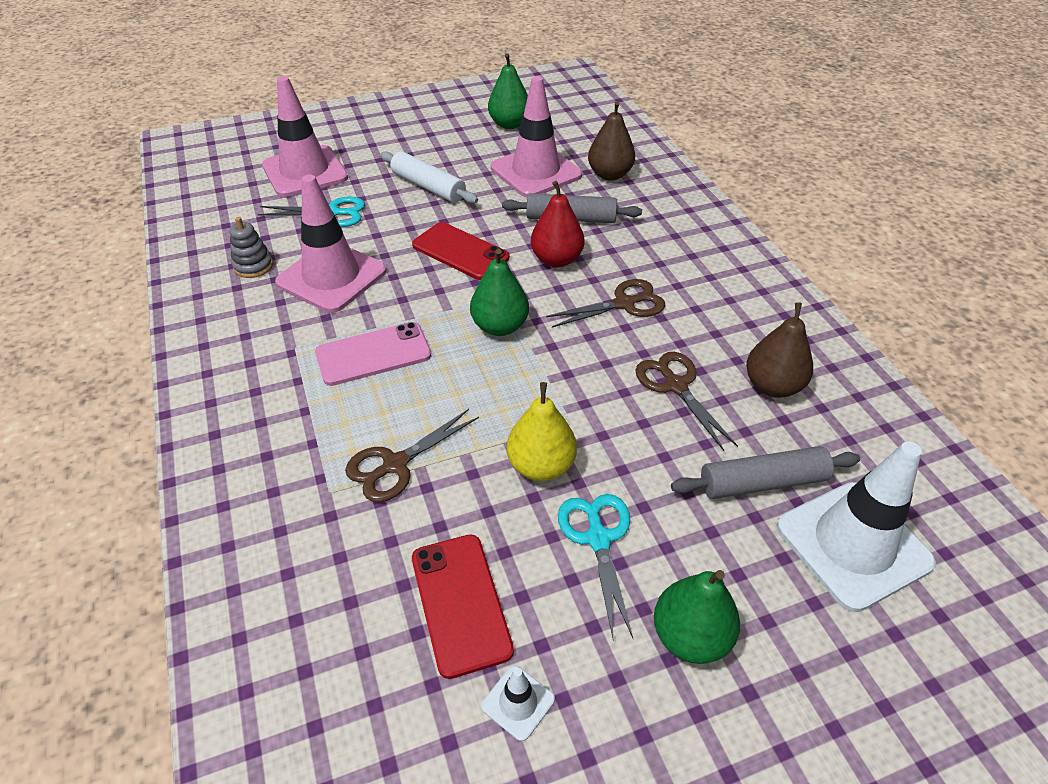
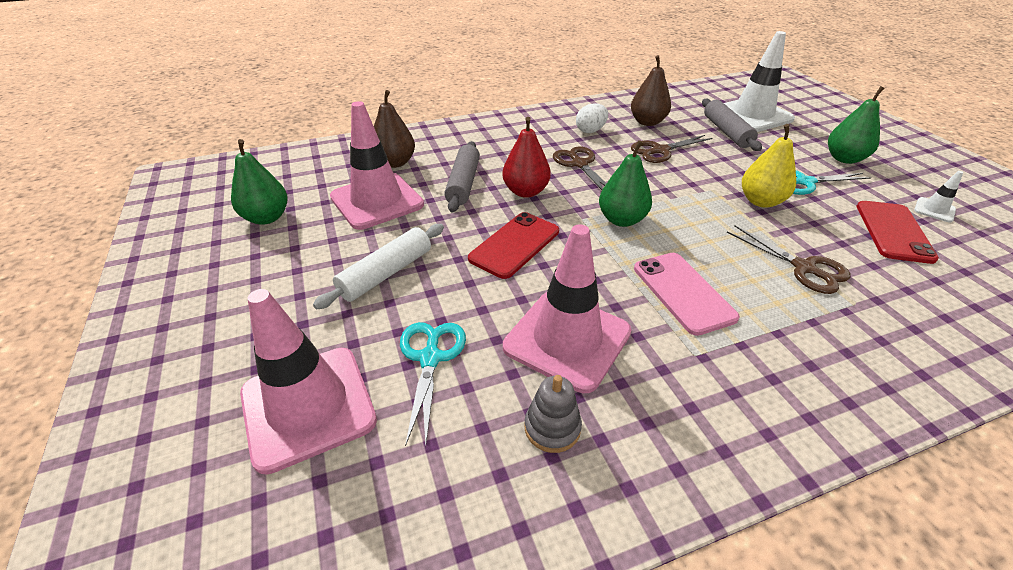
camera: 90 degrees left, 5 degrees down
(460, 603) = (893, 231): red phone -> red phone turned 60 degrees counterclockwise
(724, 321) = (590, 131): none -> white egg

